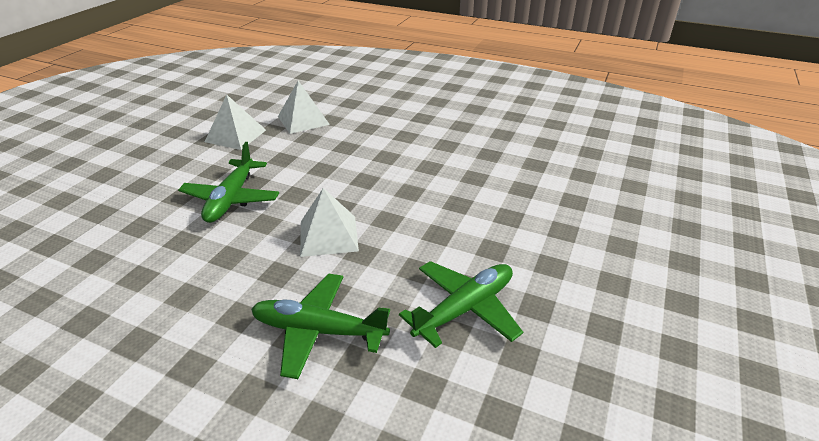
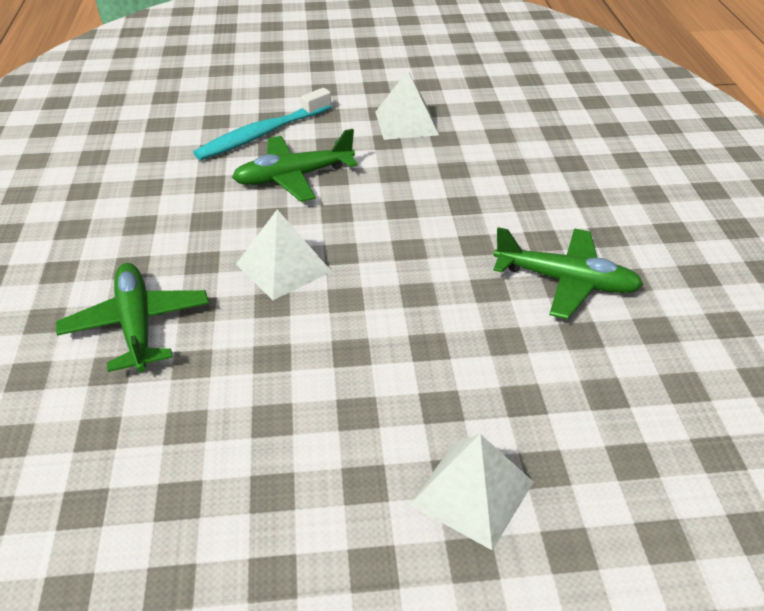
camera: 60 degrees right, 5 degrees up
(155, 196) = (262, 134): none -> turquoise toothbrush
(303, 120) = (488, 149): white pyramid -> white pyramid (472, 493)
(465, 309) = (229, 424): green plane -> green plane (566, 281)

